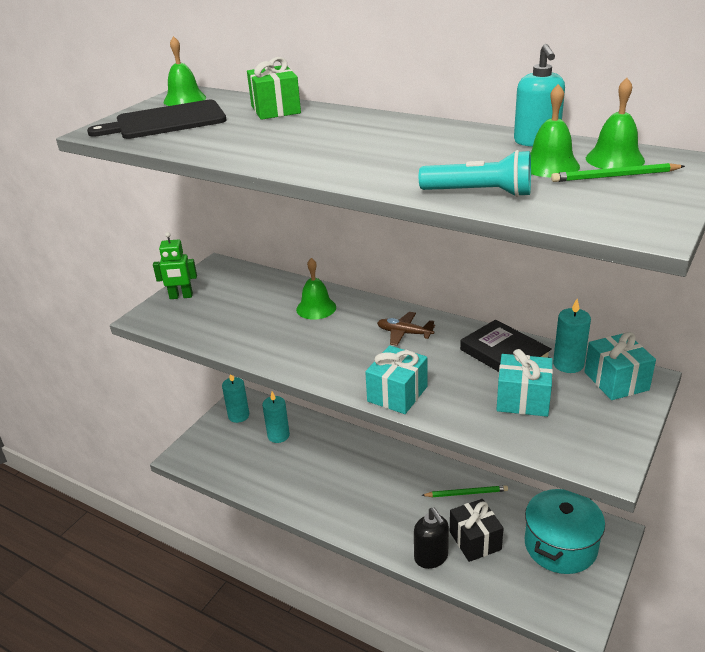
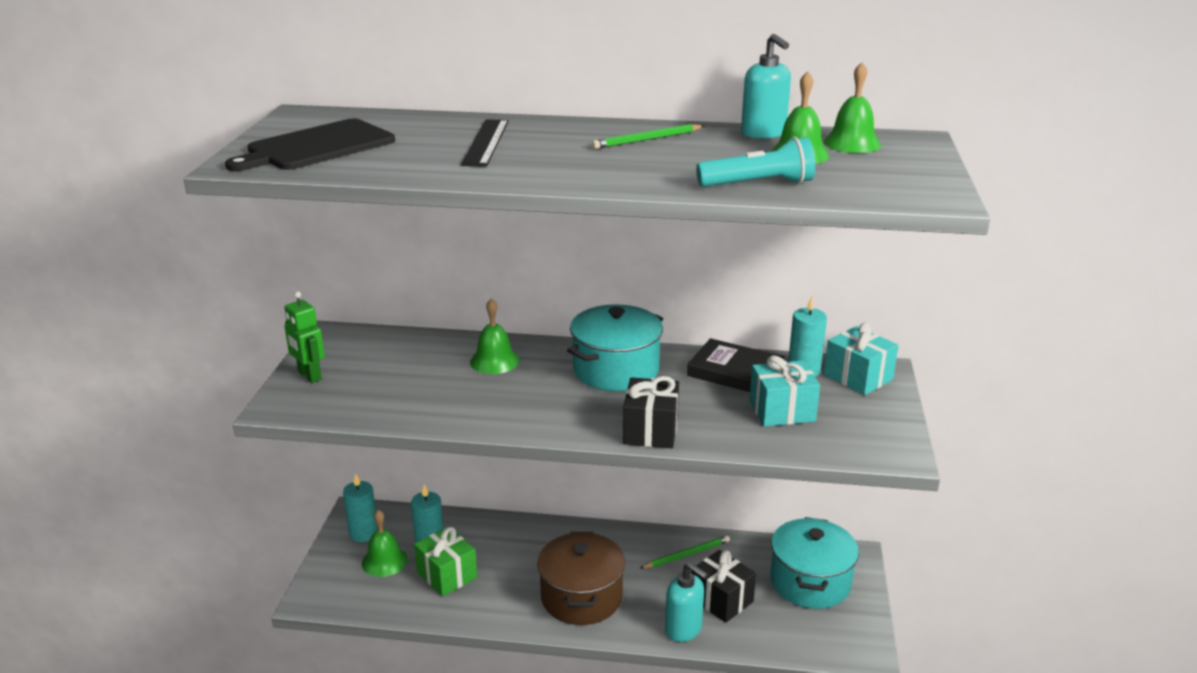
camera: 25 degrees left, 5 degrees down
(181, 296) = (309, 376): green robot -> green robot turned 75 degrees clockwise
(185, 99) = (310, 121): green bell -> green bell (384, 561)
(275, 109) = (443, 124): green gift -> green gift (447, 575)
(290, 128) = (486, 142): none -> black ruler
(365, 507) = (581, 597): none -> brown pot
(397, 394) = (650, 430): turquoise gift -> black gift
(404, 333) = (616, 370): brown plane -> turquoise pot
(431, 557) = (683, 629): black soap dispenser -> turquoise soap dispenser
(614, 176) = (866, 158): green pencil -> green pencil (647, 140)

